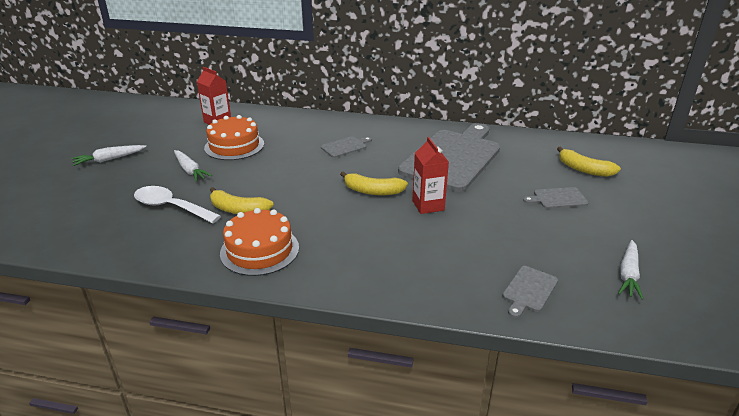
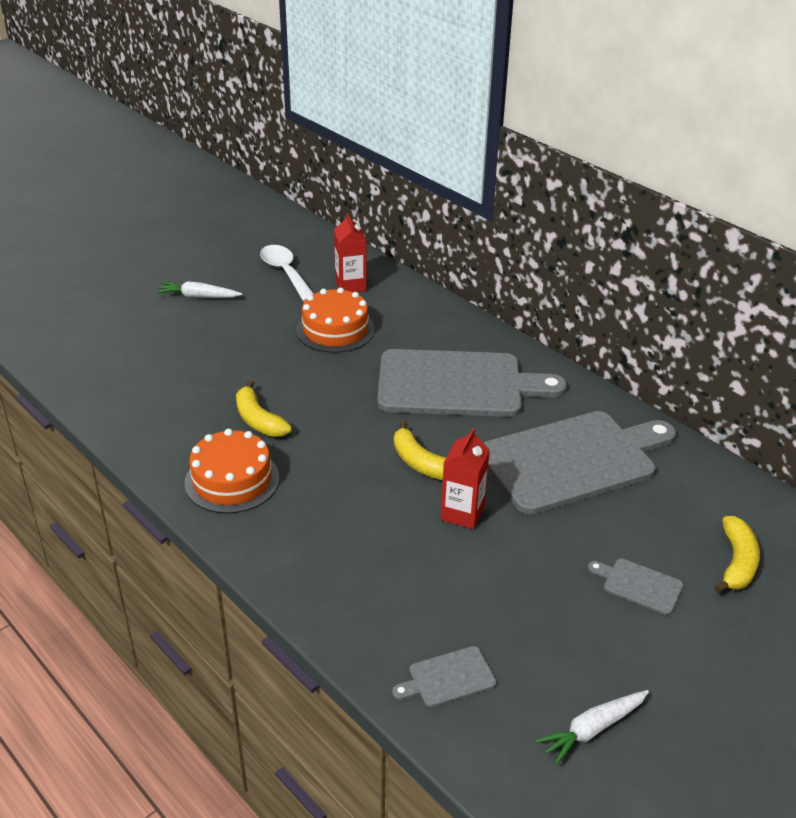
camera: 35 degrees right, 5 degrees up
(171, 207) = (201, 386): white spoon -> white spoon (285, 273)
(190, 170) = (260, 345): white carrot -> none
(345, 147) = (457, 384): grey cutting board -> grey cutting board, size x2.49
(584, 169) = (737, 562): yellow banana -> yellow banana turned 150 degrees counterclockwise

